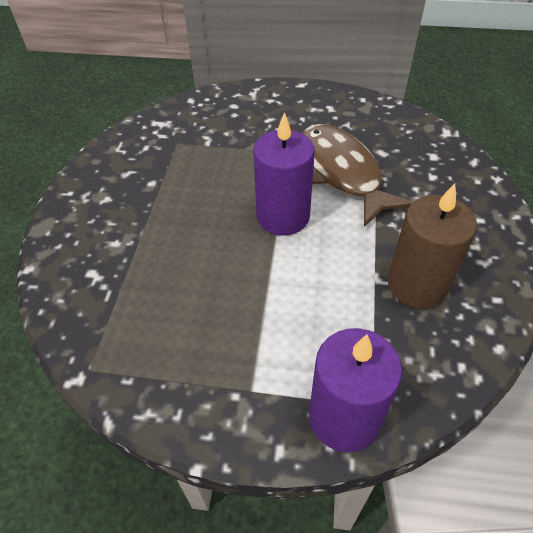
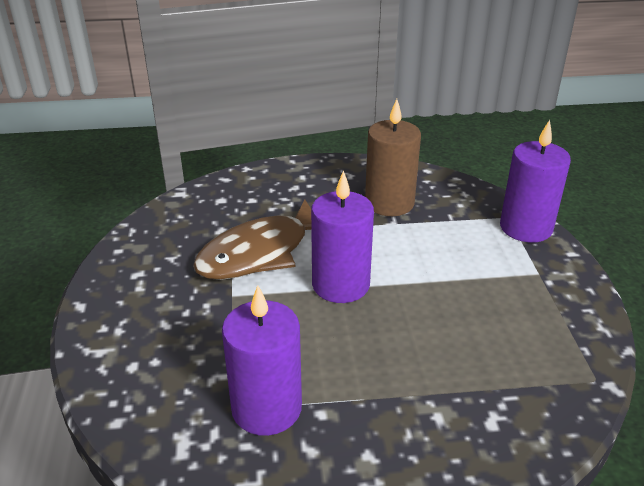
camera: 105 degrees left, 15 degrees down
(169, 158) = (266, 408): none -> purple candle

